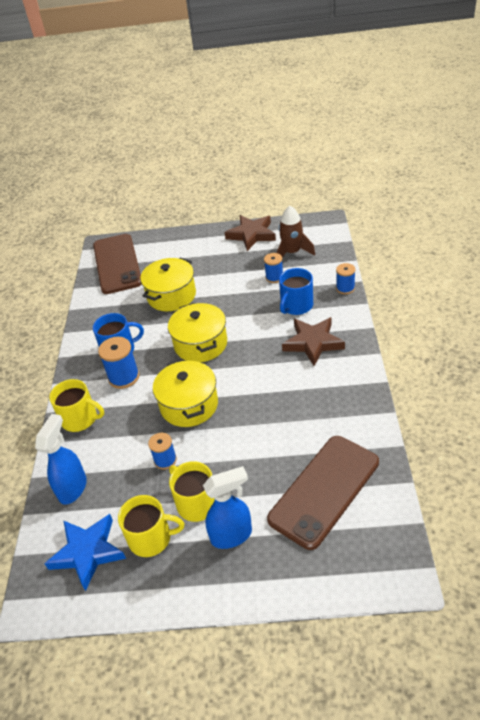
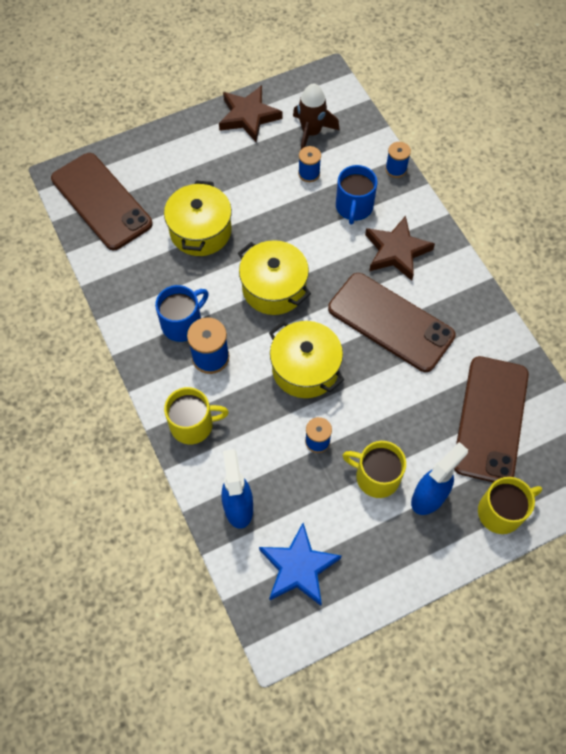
camera: 30 degrees left, 20 degrees up
(151, 538) = (353, 529): yellow mug -> yellow mug (501, 512)
(278, 391) = (390, 322): none -> brown phone

